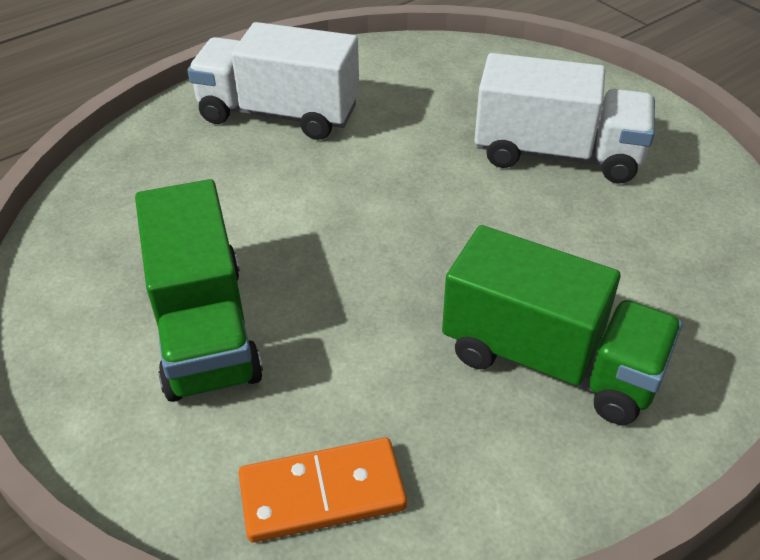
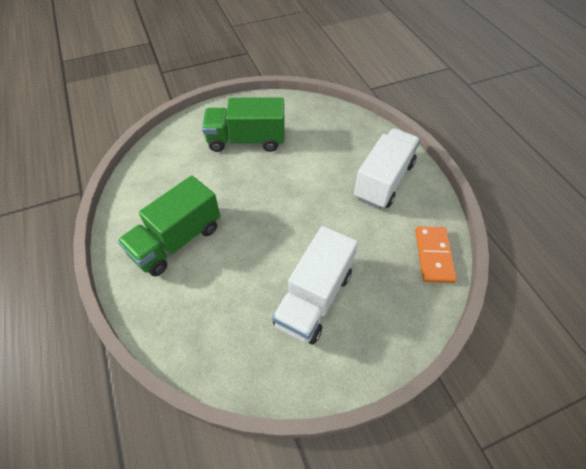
camera: 105 degrees right, 10 degrees up
(322, 493) = (161, 160): orange domino -> orange domino (434, 255)

